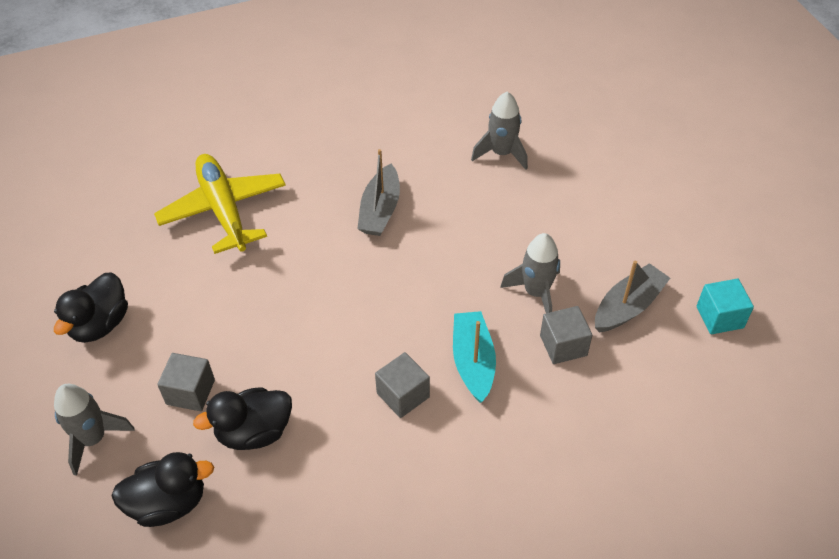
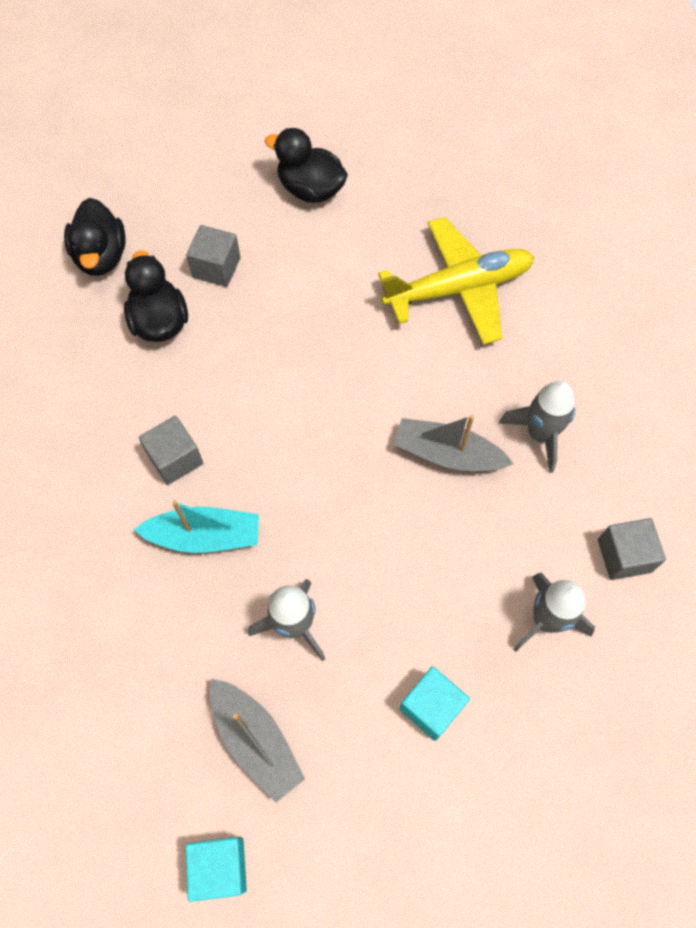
camera: 95 degrees right, 15 degrees up
(93, 439) = (180, 196): grey rocket -> grey rocket (539, 434)
(563, 345) = (209, 644): grey cube -> grey cube (624, 556)
(576, 209) = (431, 707): none -> turquoise cube

